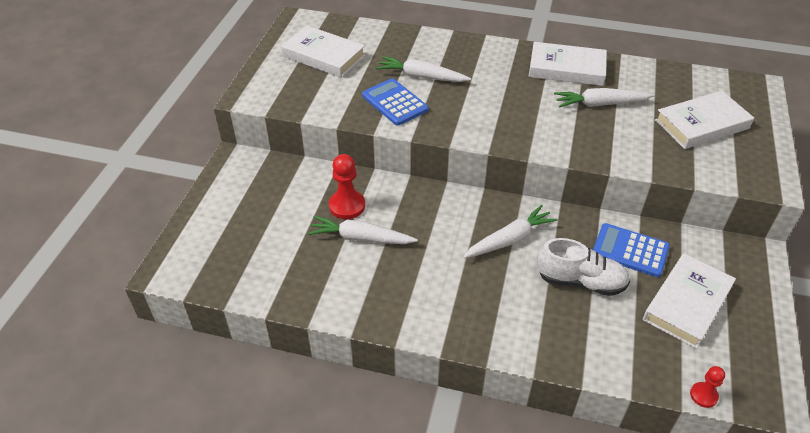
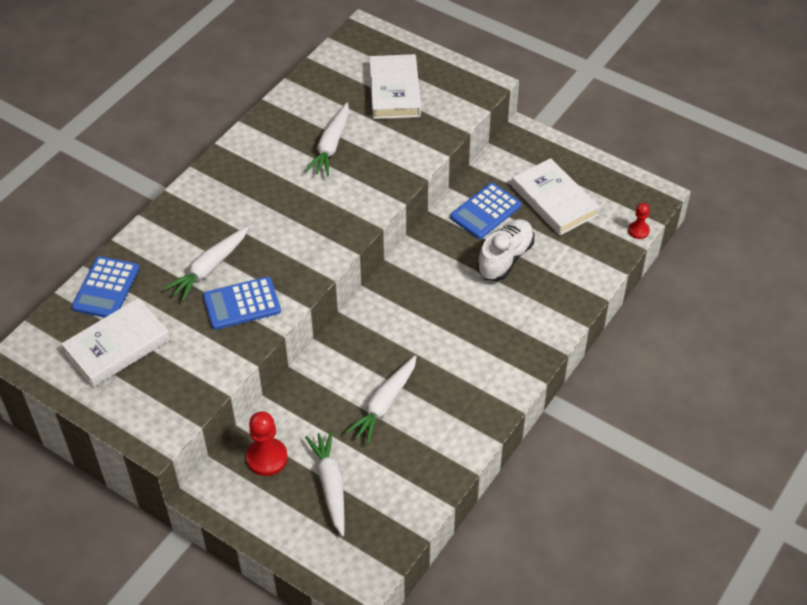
camera: 70 degrees left, 5 degrees up
(347, 206) = (334, 404): red pawn -> red pawn (267, 458)
(374, 36) = (106, 288): none -> blue calculator
(509, 239) = (437, 289): white carrot -> white carrot (330, 485)
(566, 68) = (263, 148): white book -> none

